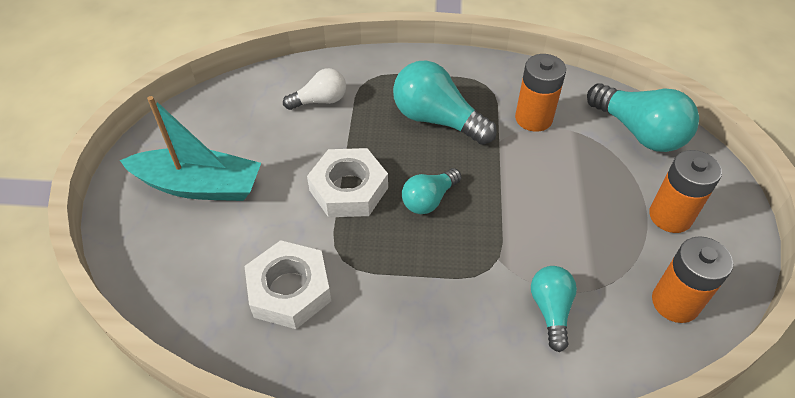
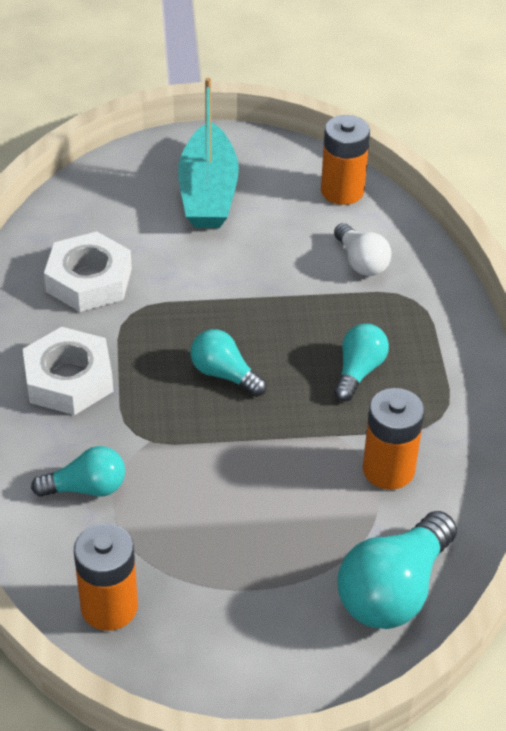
camera: 80 degrees right, 5 degrees down
(348, 189) = (227, 305): white nut -> white nut (69, 379)
(437, 119) = (358, 371): turquoise light bulb -> turquoise light bulb, size x0.60
(670, 216) = (243, 614): orange battery -> orange battery (342, 191)

